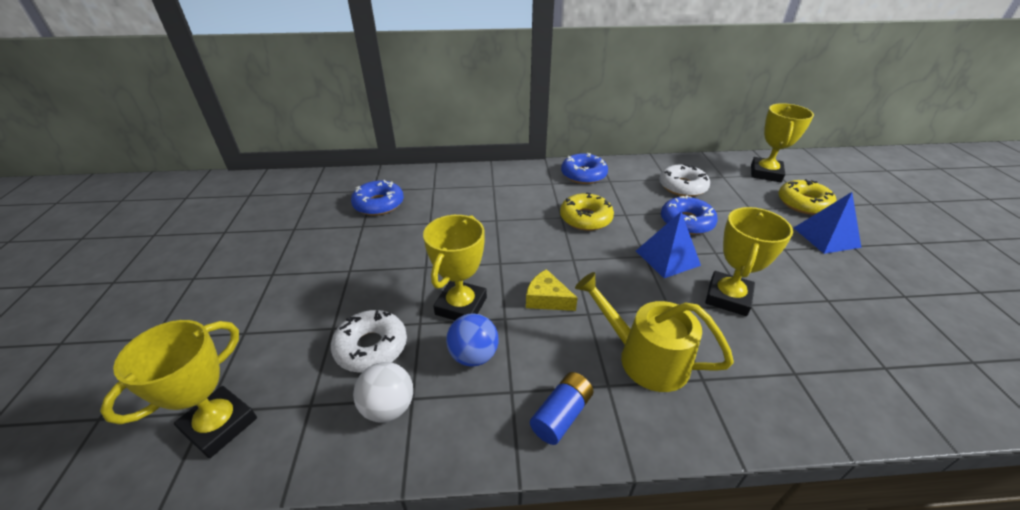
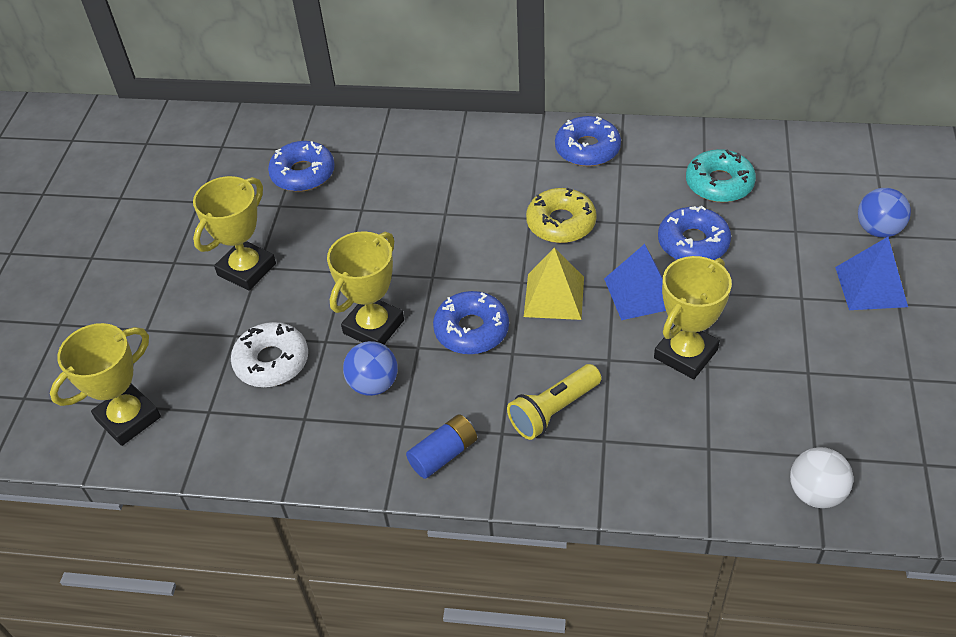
camera: 15 degrees right, 10 degrees up
(388, 407) = (280, 424): white ball -> white ball (815, 493)
(546, 299) = (471, 330): yellow cheese -> blue donut
(603, 267) = (554, 296): none -> yellow pyramid
(645, 358) = (553, 410): yellow watering can -> yellow flashlight
(682, 187) = (719, 184): white donut -> turquoise donut
(765, 173) = (858, 171): yellow trophy -> yellow trophy (247, 269)
(803, 203) = (878, 230): yellow donut -> blue ball

